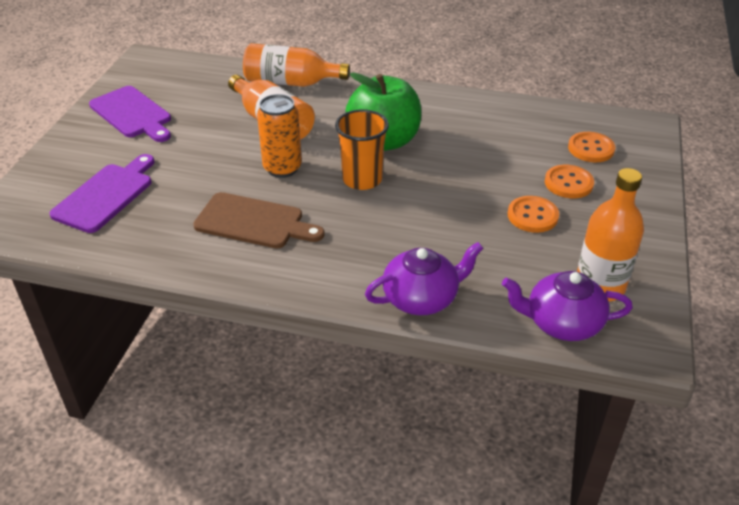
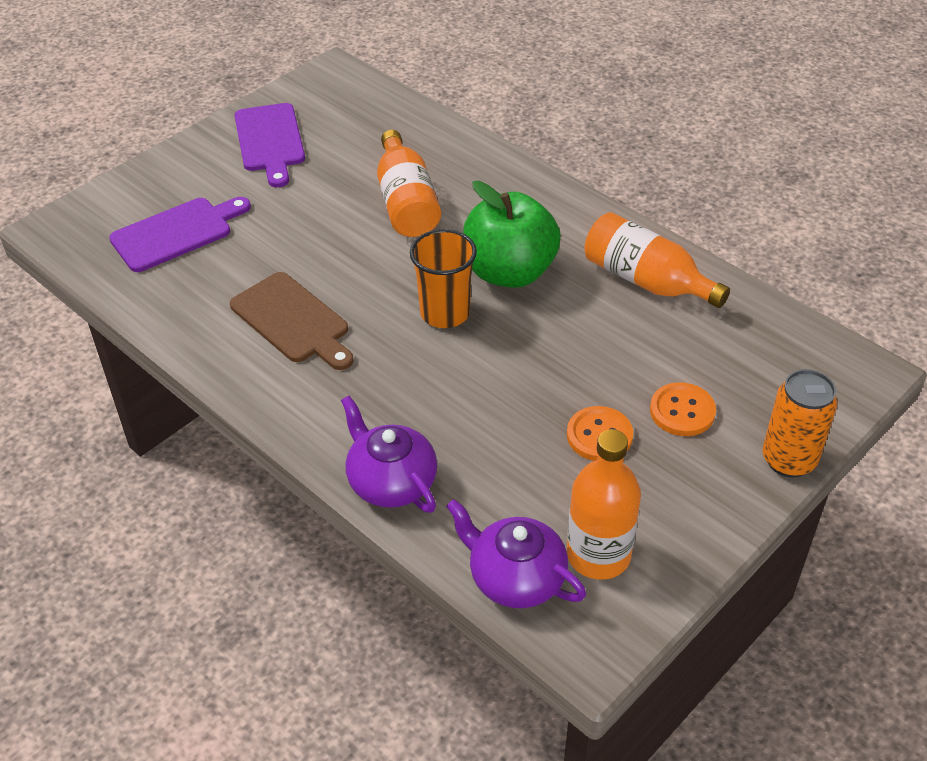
camera: 30 degrees right, 5 degrees up
(282, 168) = (371, 266): orange can -> orange can (788, 460)
(291, 82) = (466, 156): orange bottle -> orange bottle (646, 280)
(421, 298) = (391, 482): purple teapot -> purple teapot turned 135 degrees counterclockwise
(591, 149) = (754, 376): orange button -> none

